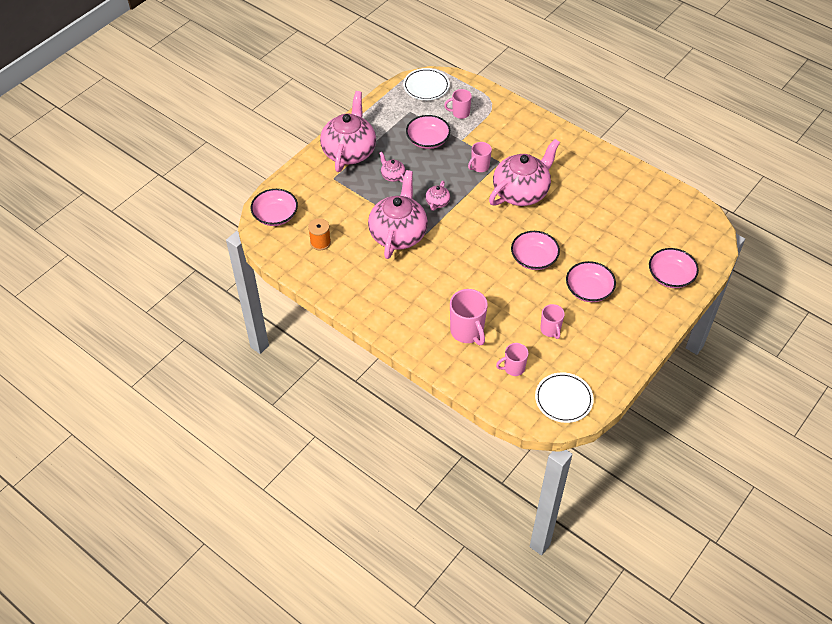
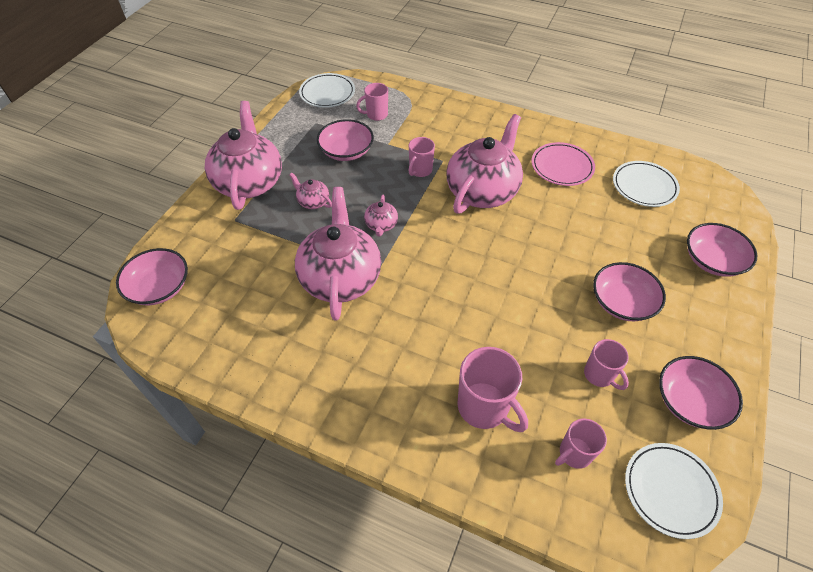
camera: 15 degrees left, 0 degrees up
(320, 242) = (232, 314): orange spool -> none
(534, 258) = (532, 274): pink bowl -> pink bowl (690, 401)
(591, 185) = (562, 167): none -> pink plate
(649, 212) = (644, 186): none -> white plate

